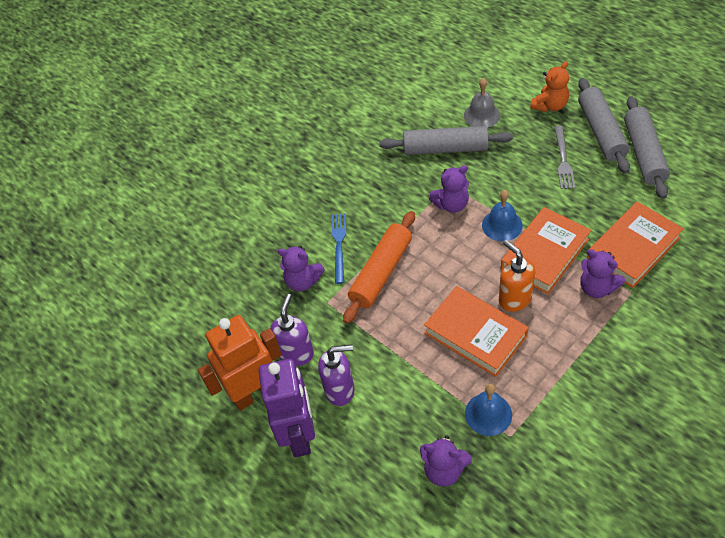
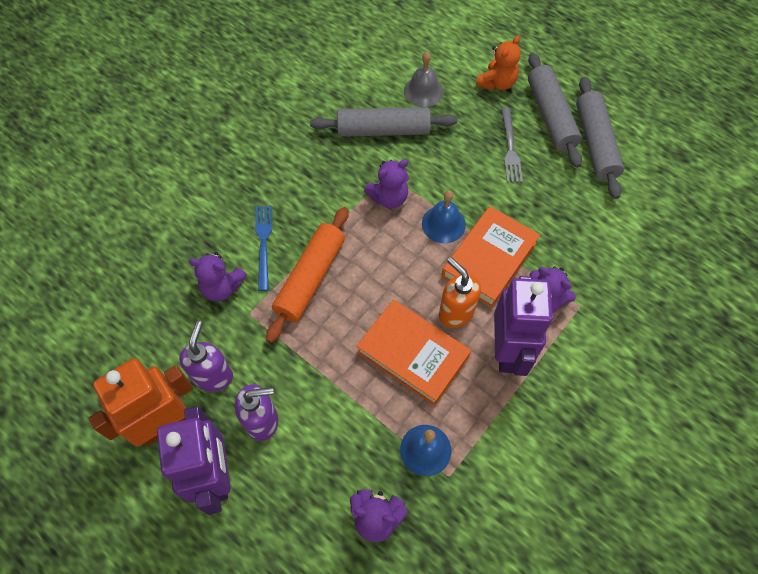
camera: 10 degrees left, 10 degrees up
(563, 330) = (508, 351): none -> purple robot
(633, 248) = (583, 254): orange book -> none

